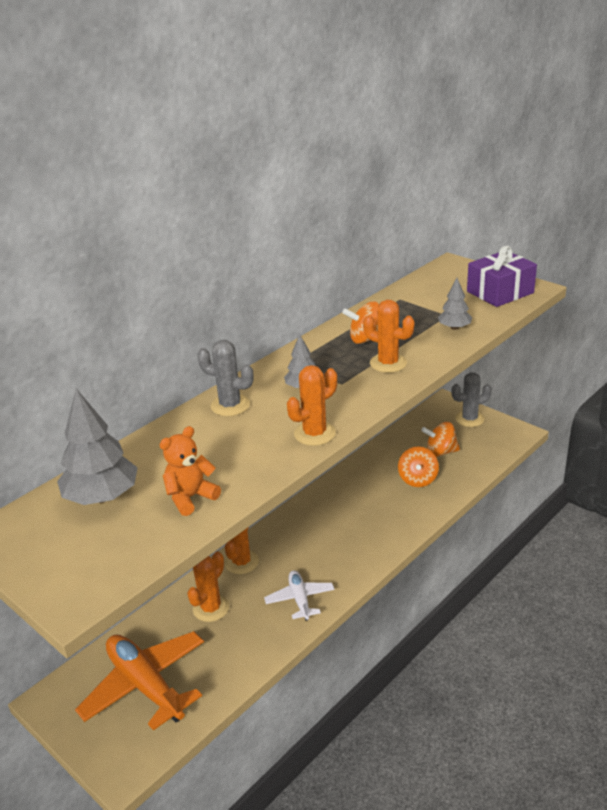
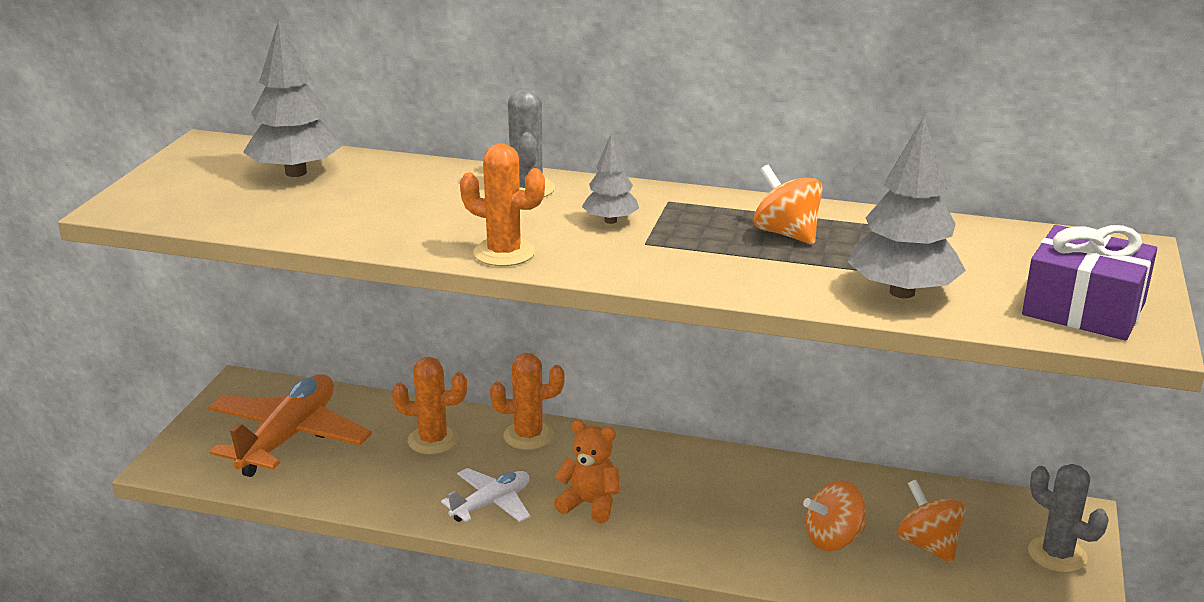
camera: 60 degrees right, 5 degrees down
(190, 497) = (321, 215): orange teddy bear -> orange teddy bear (590, 504)
(388, 363) = (733, 263): orange cactus -> none
(454, 328) = (902, 292): grey tree -> grey tree, size x1.81

